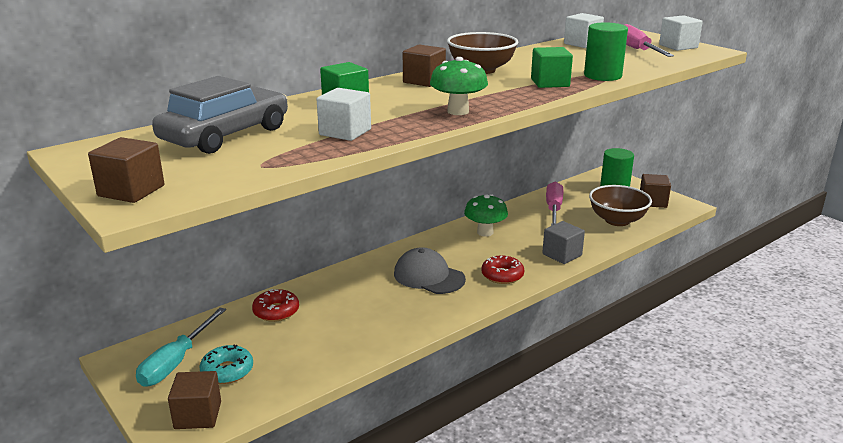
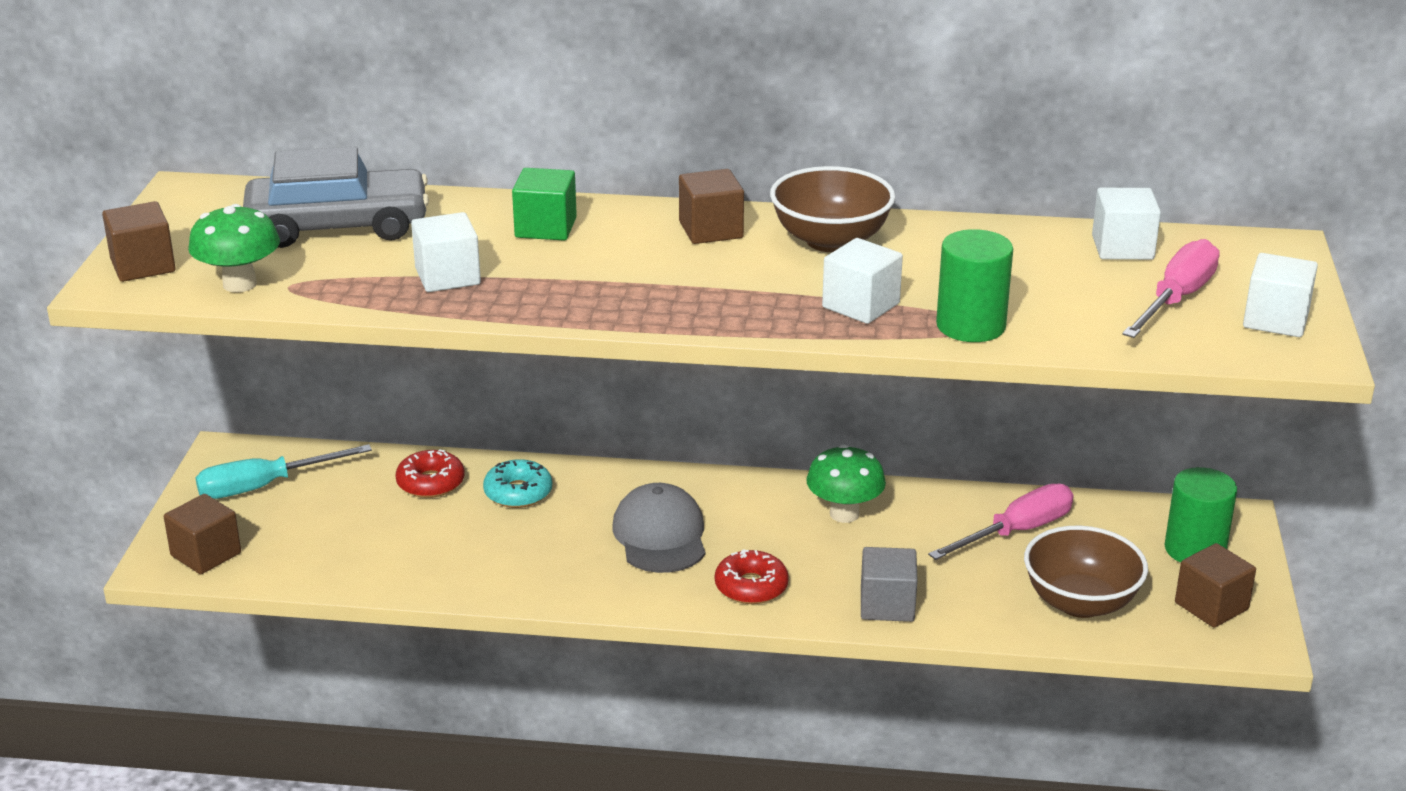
camera: 45 degrees right, 5 degrees up
(227, 371) = (290, 524): turquoise donut -> turquoise donut (518, 493)
(458, 111) = (628, 301): green mushroom -> green mushroom (239, 284)
(550, 83) = (861, 305): green cube -> white cube

